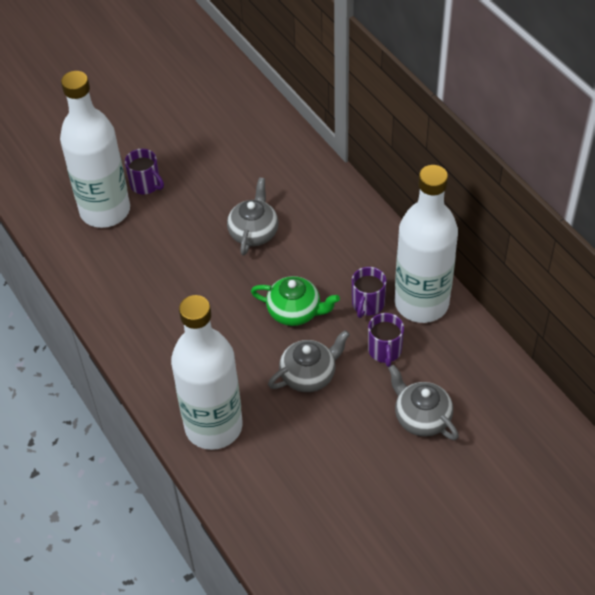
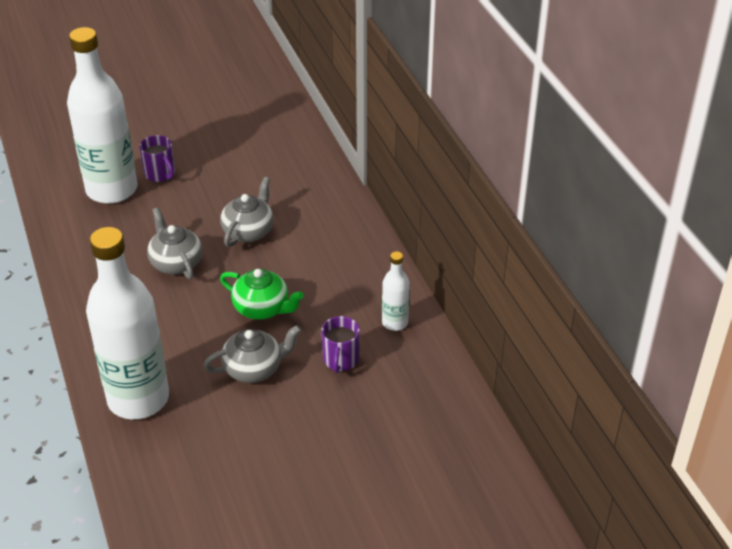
camera: 10 degrees right, 10 degrees down
(367, 304) = (339, 314): purple mug -> none
(421, 303) = (395, 322): white bottle -> white bottle, size x0.45
(421, 417) = (356, 429): grey teapot -> grey teapot (176, 263)

